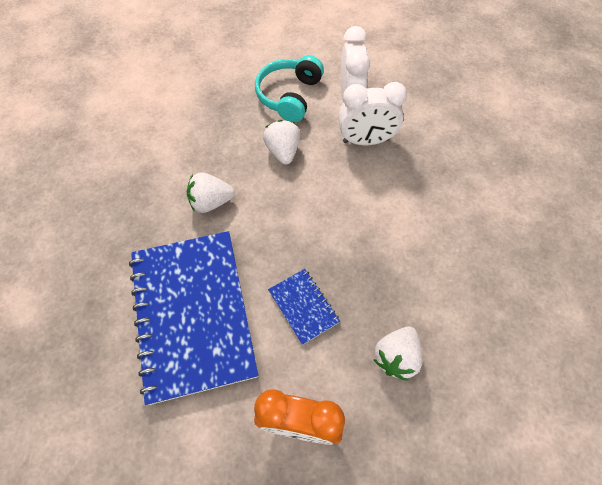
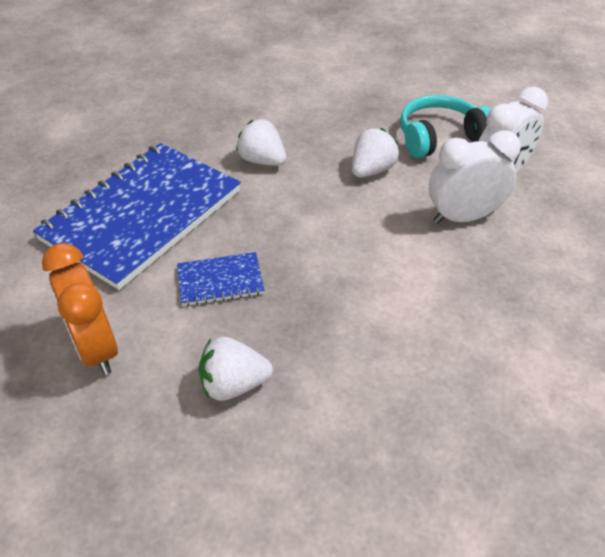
camera: 50 degrees right, 15 degrees down
(303, 306) = (220, 281): blue notebook -> blue notebook turned 60 degrees clockwise
(366, 141) = (463, 217): white clock -> white clock turned 120 degrees clockwise

